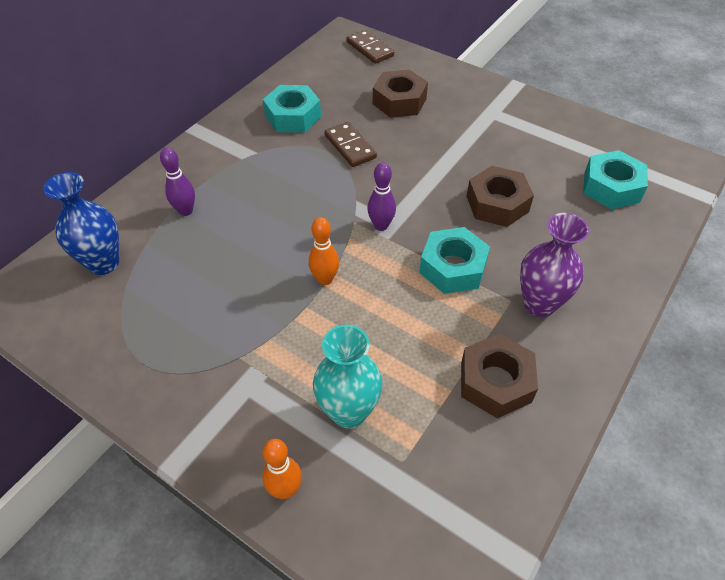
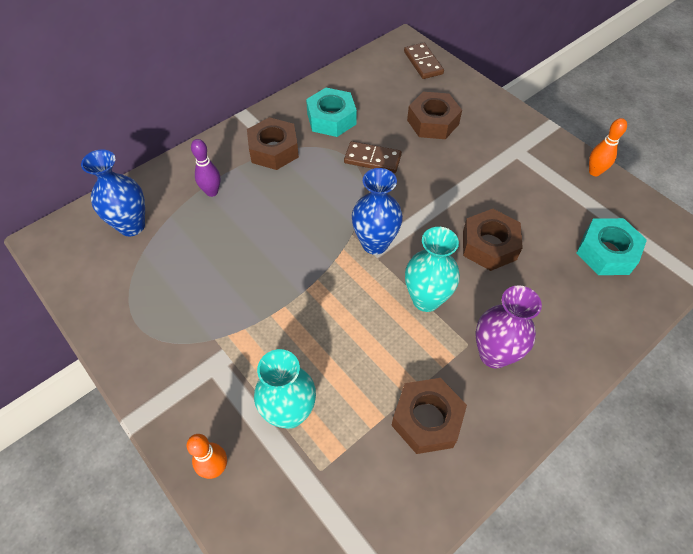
camera: 15 degrees right, 5 degrees up
(241, 157) = (274, 150): none -> brown nut
(325, 279) = (309, 284): orange bowling pin -> orange bowling pin (594, 172)
(350, 147) = (372, 159): brown domino -> brown domino turned 60 degrees counterclockwise
(381, 226) = (375, 243): purple bowling pin -> blue vase
(453, 267) = (426, 299): turquoise nut -> turquoise vase

